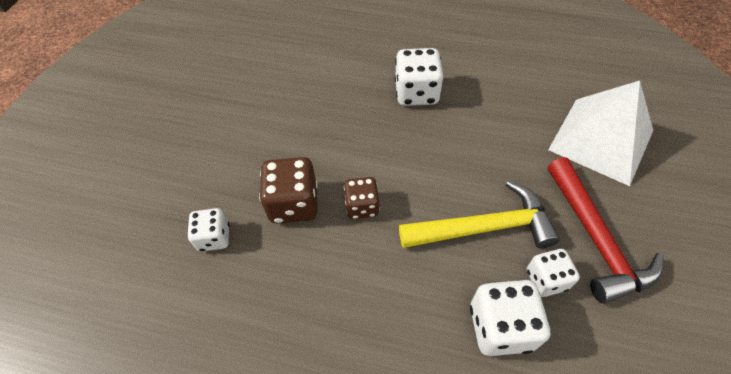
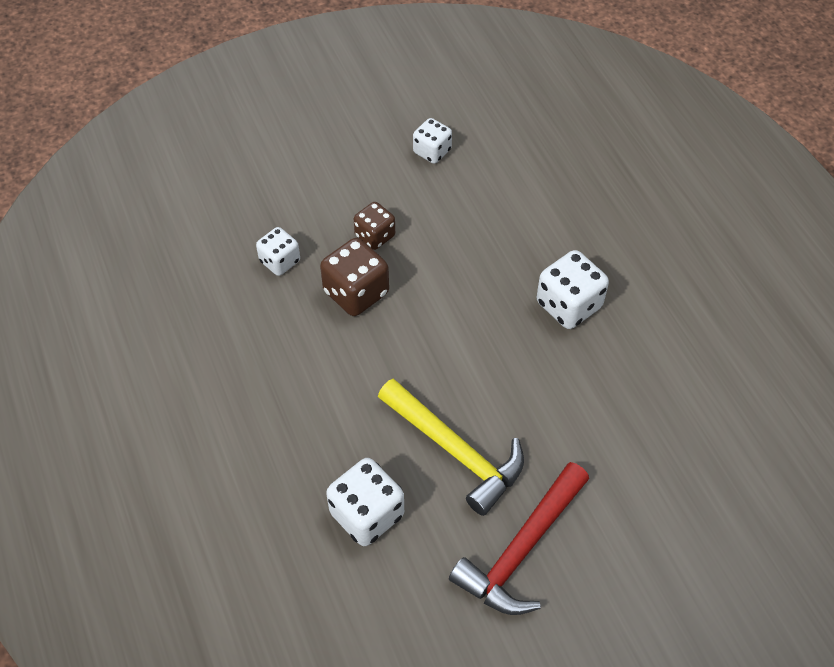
camera: 50 degrees right, 0 degrees up
(362, 206) = (397, 344): brown dice -> brown dice (375, 236)
(546, 279) = (441, 528): white dice -> white dice (432, 151)
(601, 140) = (657, 502): white pyramid -> none

